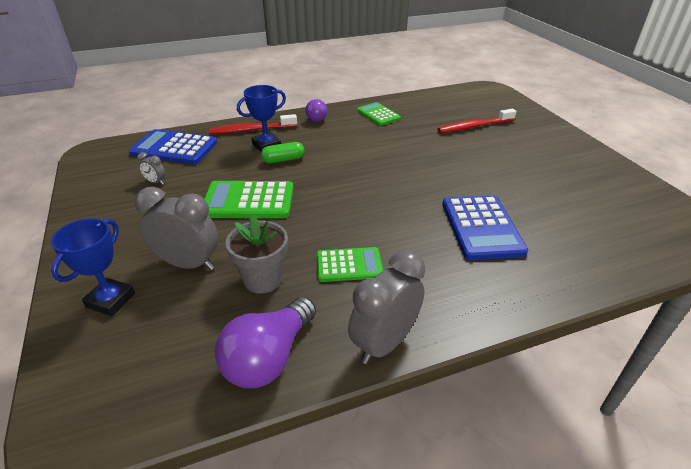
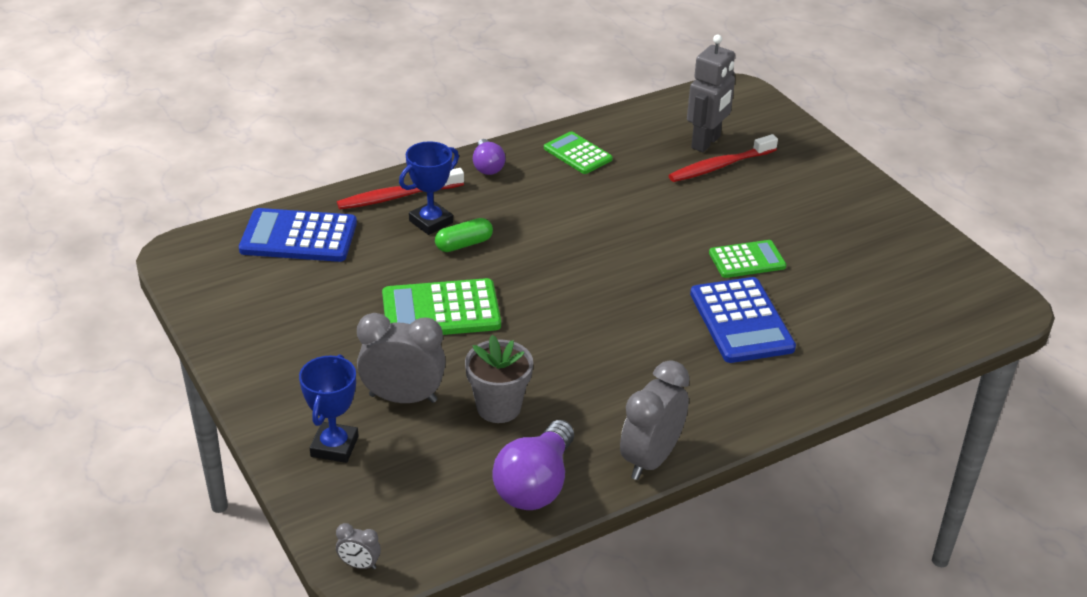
camera: 10 degrees left, 0 degrees up
(155, 182) = (302, 294): grey clock -> grey clock (359, 565)
(349, 265) = (593, 382): green calculator -> green calculator (747, 260)
(466, 113) = (706, 142): none -> grey robot

